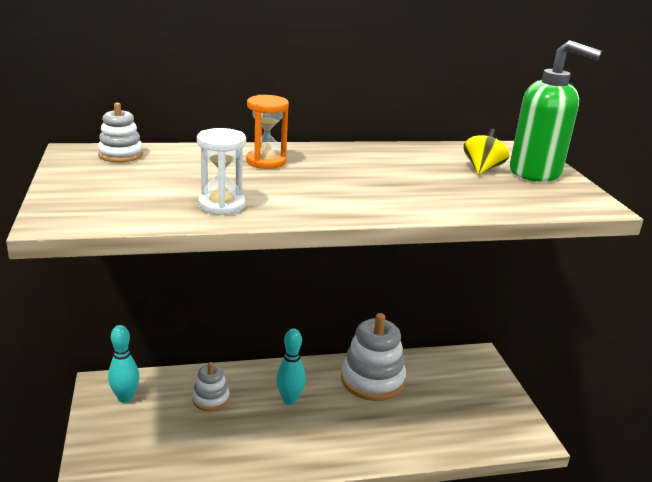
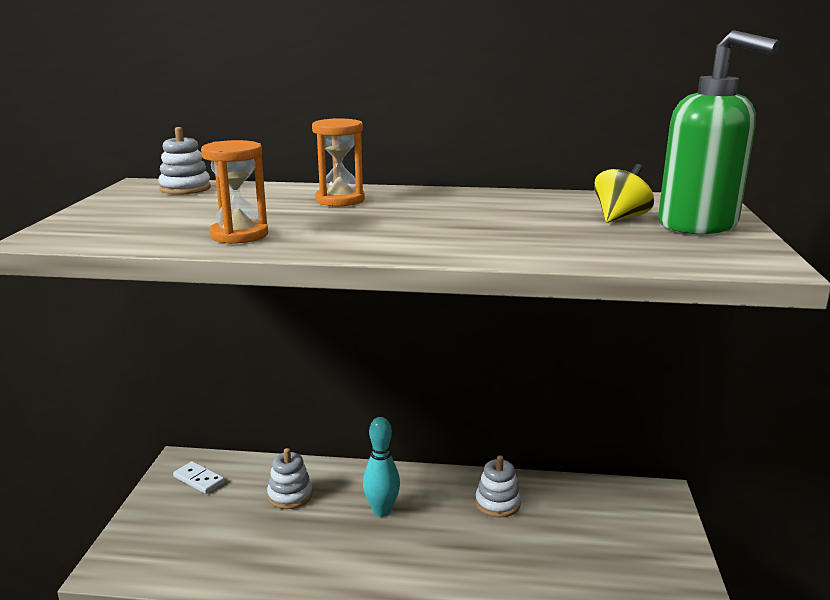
camera: 20 degrees right, 5 degrees down
(125, 398) = (199, 479): turquoise bowling pin -> white domino
(221, 205) = (239, 235): white hourglass -> orange hourglass
(372, 380) = (497, 503): white stacking toy -> white stacking toy, size x0.54

